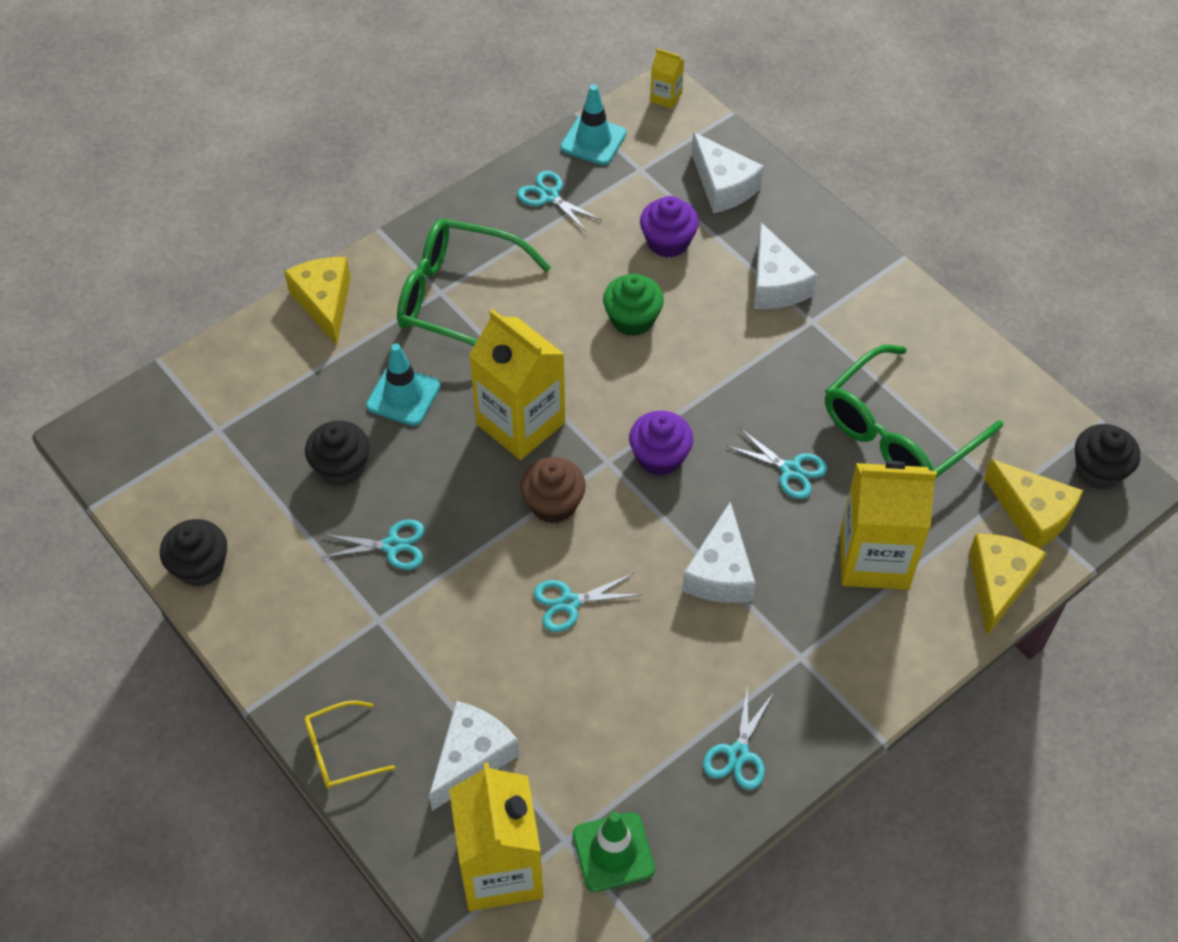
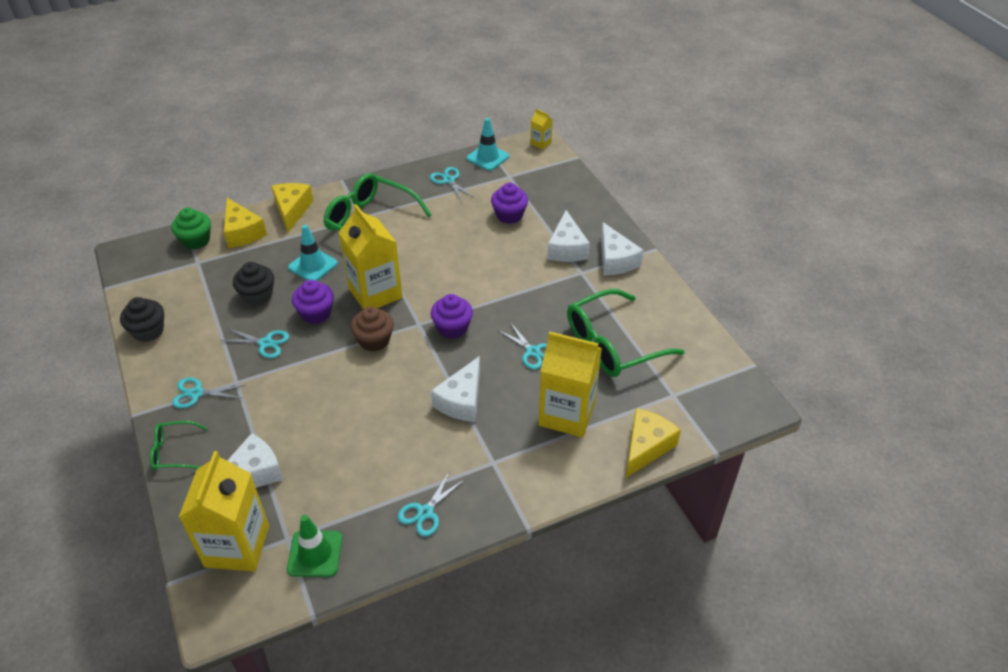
camera: 15 degrees right, 10 degrees down
(339, 752) = (174, 451): yellow glasses -> green glasses
(445, 478) = (316, 313): none -> purple cupcake
(569, 603) = (357, 397): turquoise scissors -> turquoise scissors (196, 393)
(632, 319) = (469, 251): green cupcake -> green cupcake (196, 240)
(723, 186) = (556, 192): white cheese -> white cheese (615, 260)
(1032, 514) = (685, 410): yellow cheese -> yellow cheese (242, 232)
(1098, 470) = (741, 393): black cupcake -> none

